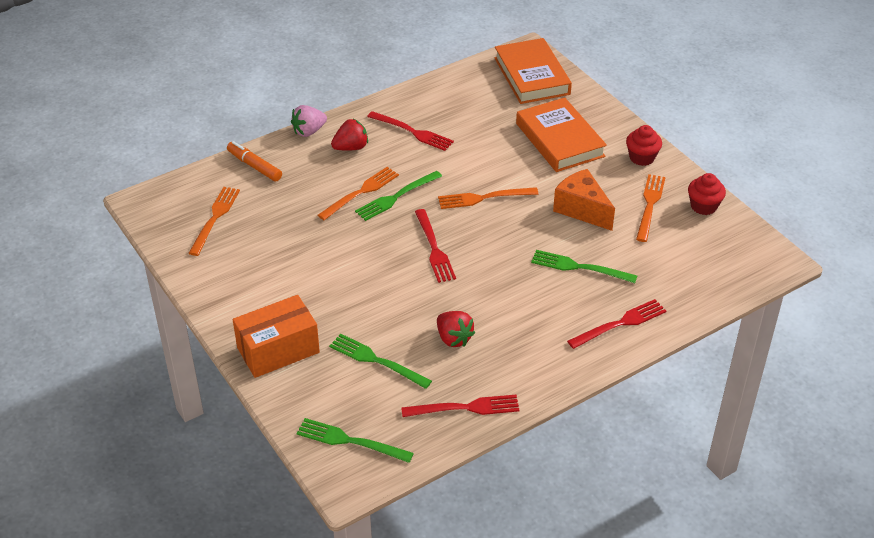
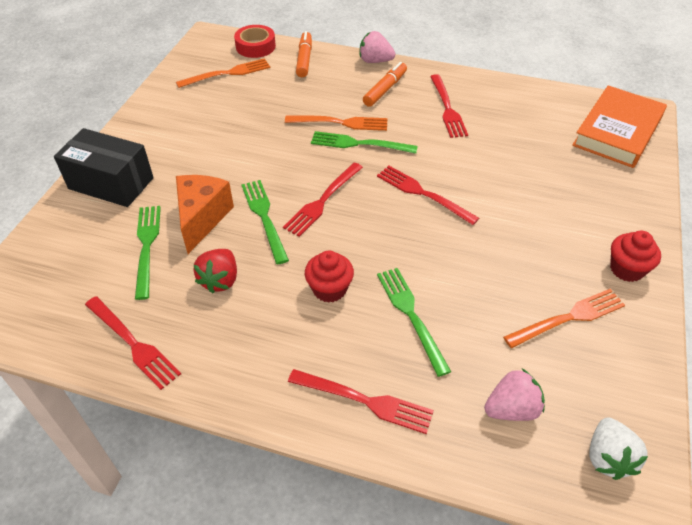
camera: 50 degrees right, 5 degrees up
(197, 183) = (255, 46): none -> red tape
(278, 350) = (111, 183): orange box -> black box
(349, 441) = (31, 287): green fork -> green fork (264, 217)
(351, 147) = (385, 89): red strawberry -> orange marker
(483, 198) = (422, 193): orange fork -> red fork
(559, 140) = (564, 197): orange book -> none
(581, 210) = (493, 268): orange cheese -> orange cheese (202, 218)
(684, 268) = (511, 409): none -> pink strawberry
(703, 206) = (629, 367): red cupcake -> red cupcake (329, 289)
(745, 253) = (608, 457): none -> white strawberry

